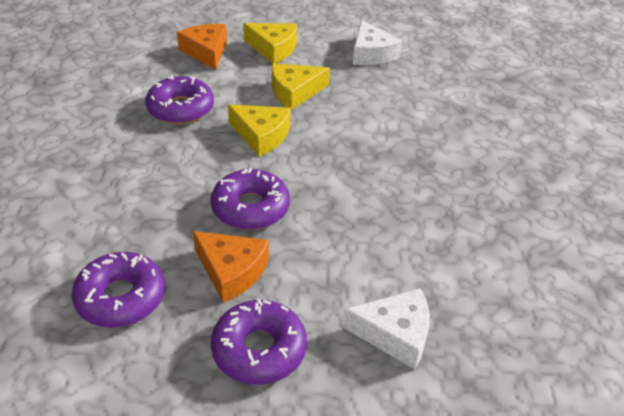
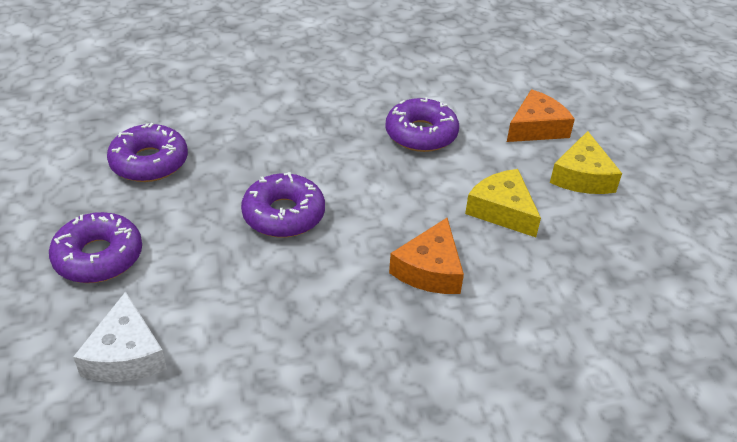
camera: 75 degrees right, 0 degrees up
(231, 271) = (192, 220): orange cheese -> orange cheese (430, 269)
(261, 135) = (405, 199): yellow cheese -> none
(371, 54) = (639, 268): white cheese -> none

